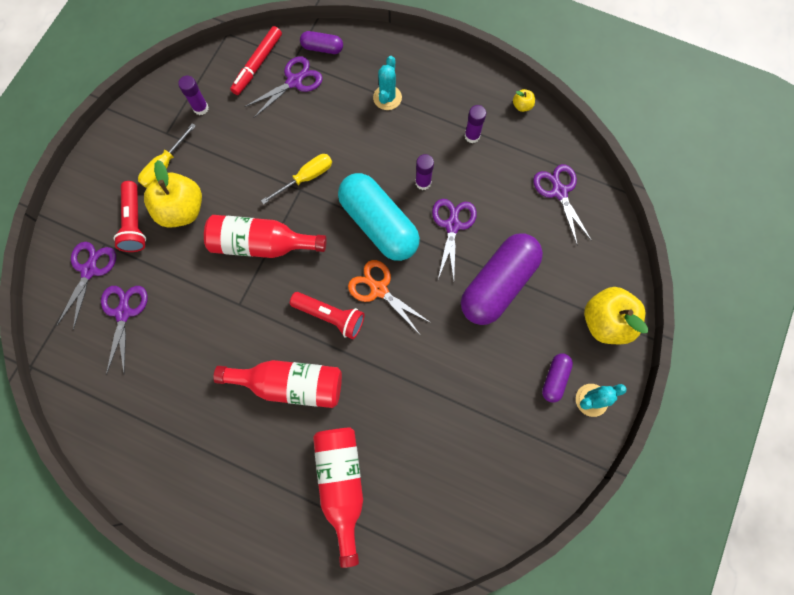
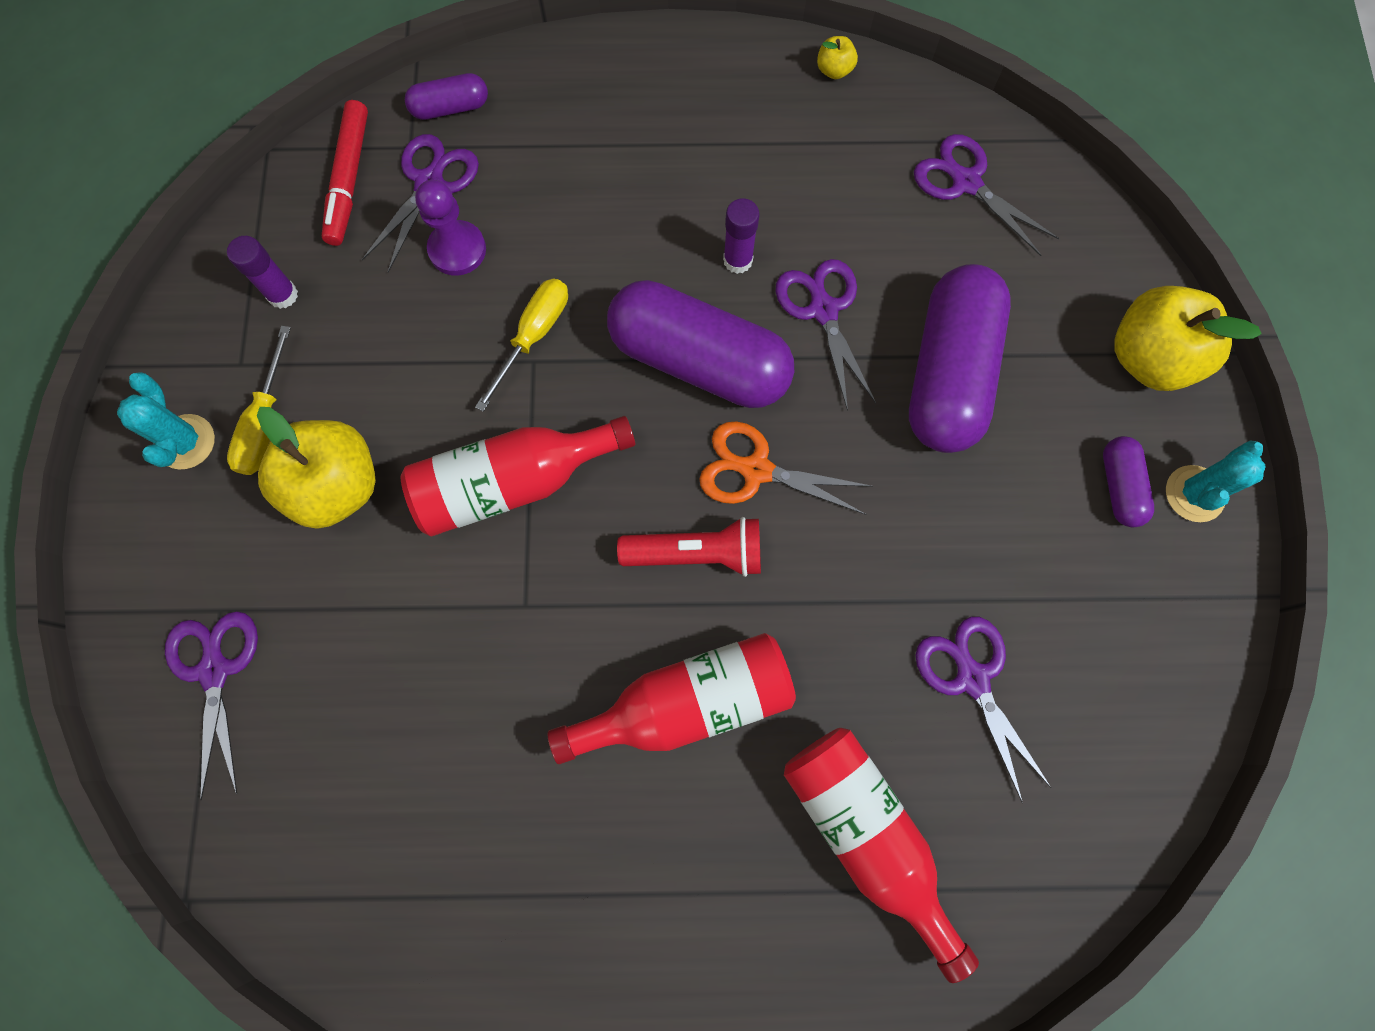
camera: 25 degrees left, 0 degrees up
(123, 313) = (318, 718): purple scissors -> purple scissors (972, 678)
(135, 223) = (259, 547): red flashlight -> none
(291, 120) = (457, 250): none -> purple pawn
(379, 224) = (699, 361): turquoise capsule -> purple capsule
(387, 97) = (605, 146): turquoise cactus -> turquoise cactus (186, 442)
(472, 136) = (779, 151): purple glue stick -> none

